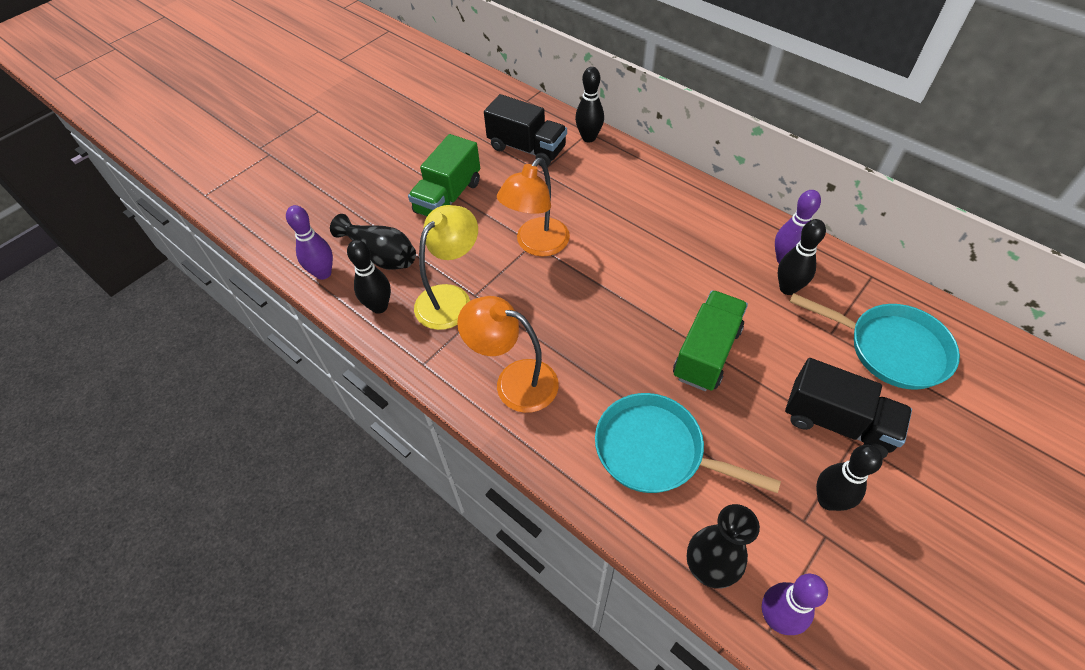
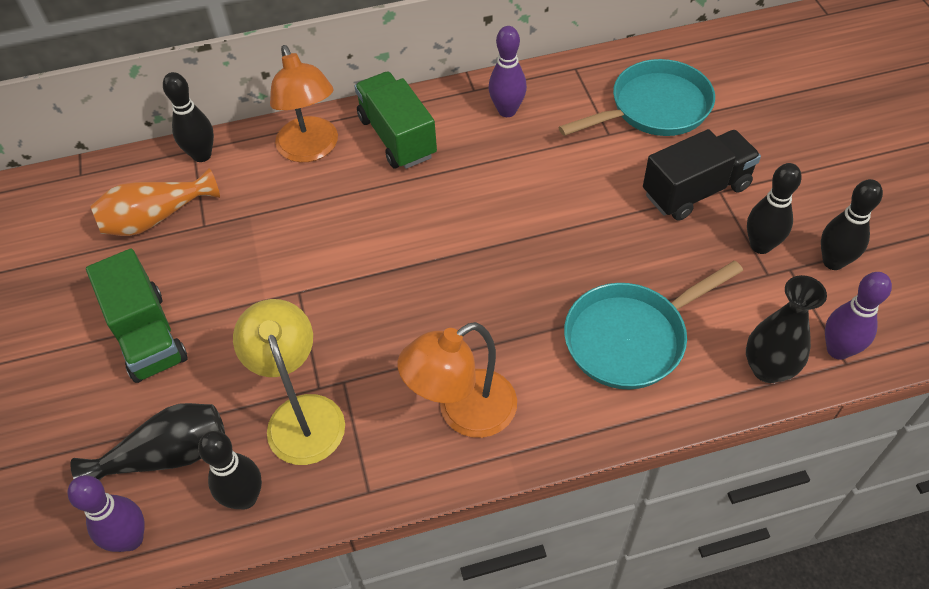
camera: 55 degrees left, 0 degrees up
(527, 148) = (155, 218): black truck -> orange vase
(536, 245) = (304, 290): orange lamp -> orange lamp (311, 149)
(706, 353) = (559, 232): green truck -> green truck (397, 137)
(787, 288) = (539, 130): black bowling pin -> black bowling pin (833, 261)

